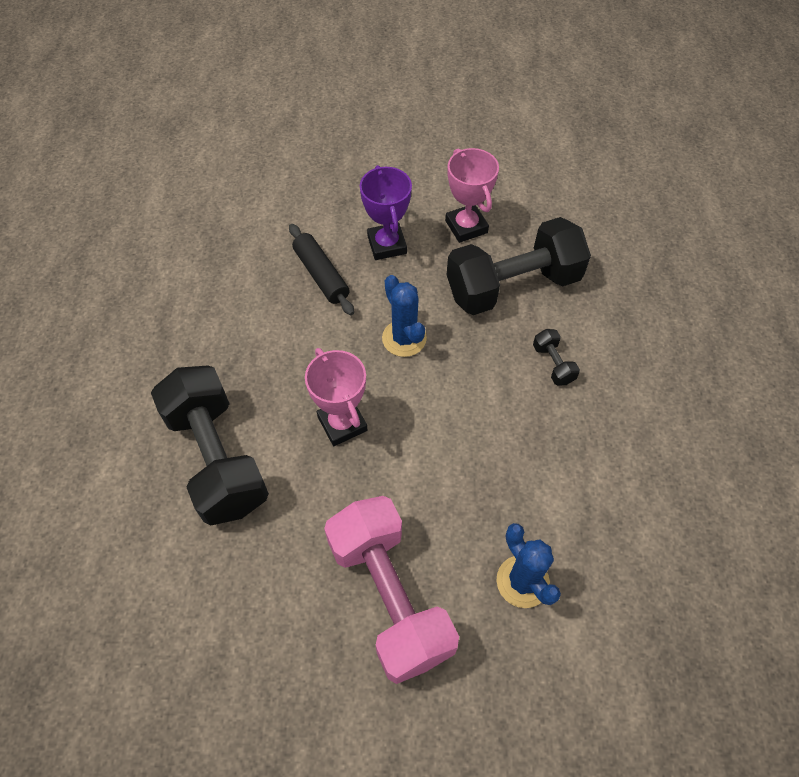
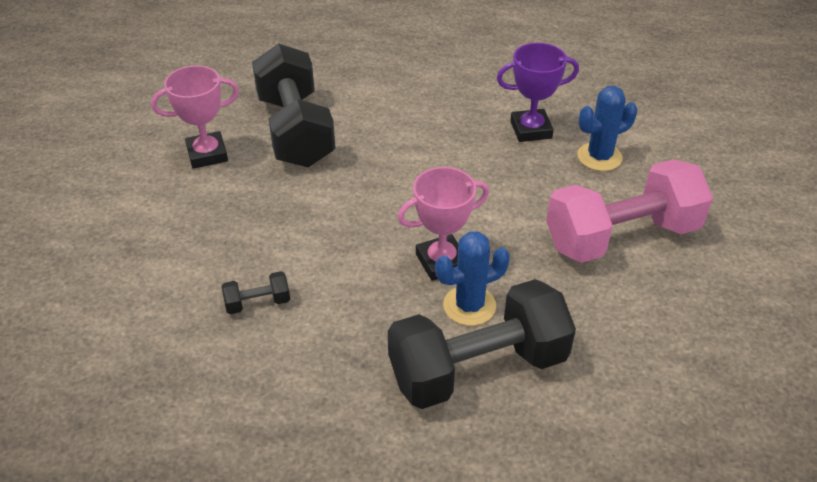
camera: 85 degrees left, 15 degrees down
(321, 275) = (238, 273): black rolling pin -> none
(387, 245) = (211, 216): purple trophy -> purple trophy (531, 130)
(404, 338) = (343, 210): blue cactus -> blue cactus (469, 306)
(553, 364) = (391, 116): black dumbbell -> black dumbbell (258, 303)

